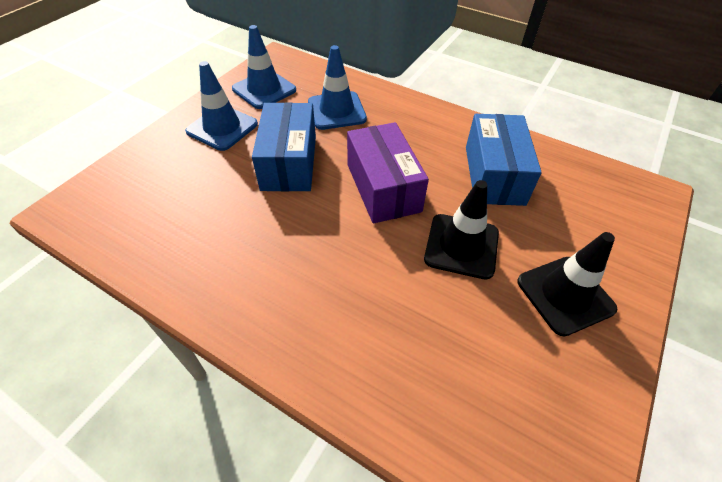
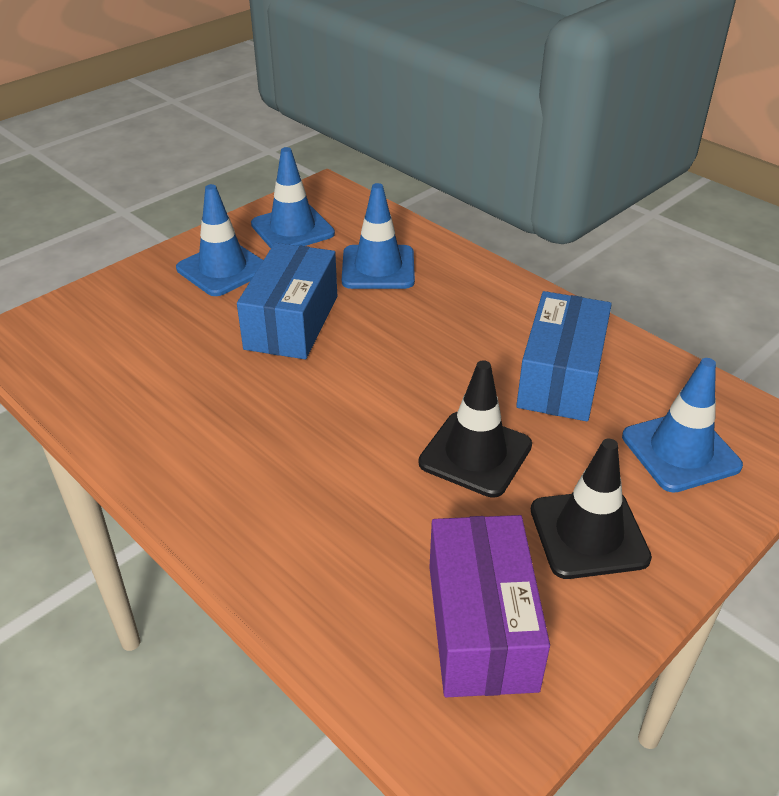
camera: 15 degrees right, 10 degrees down
(383, 187) = (401, 370): purple box -> purple box (481, 626)
(595, 217) = (680, 451): none -> blue traffic cone

